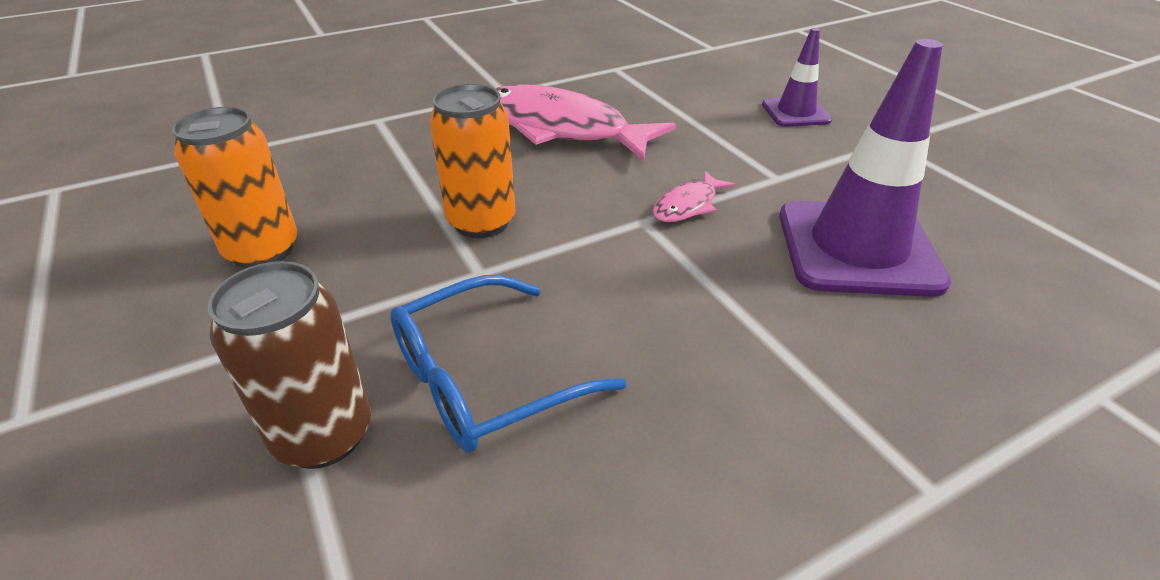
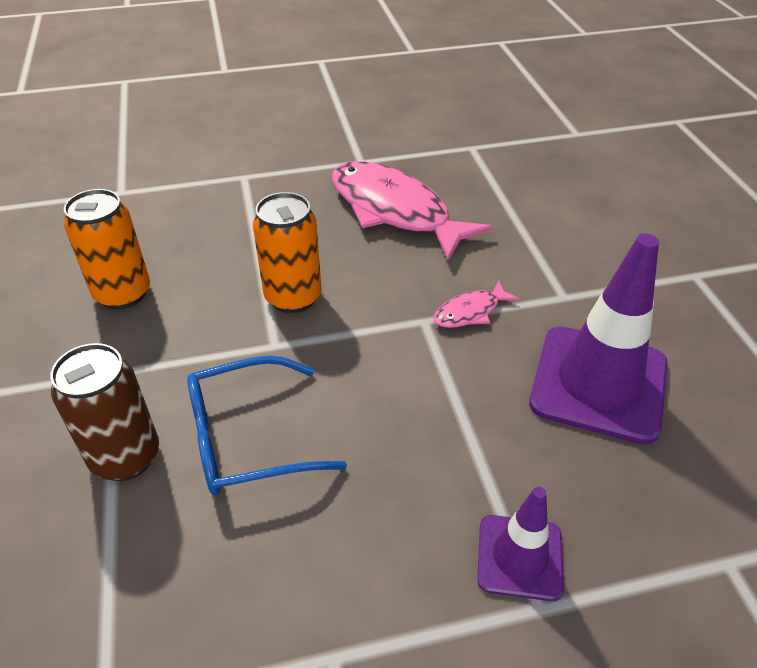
camera: 15 degrees right, 5 degrees up
(795, 112) = (620, 226): purple traffic cone -> purple traffic cone (519, 557)

